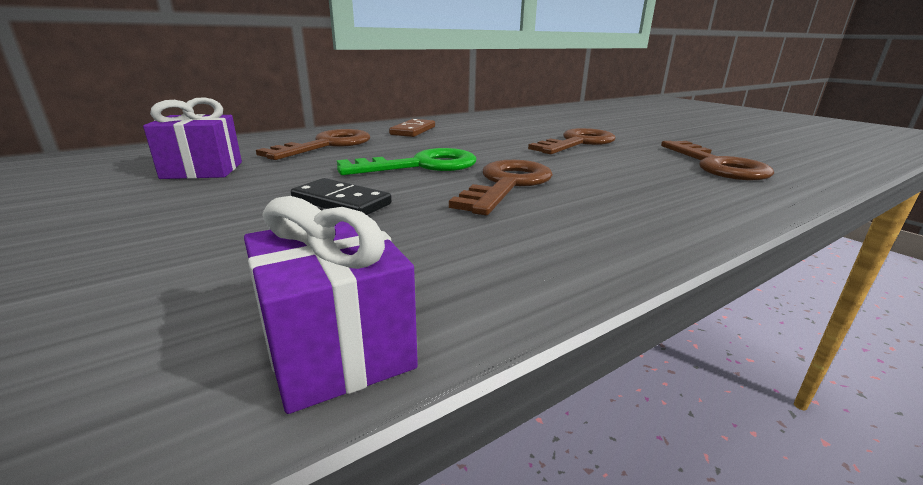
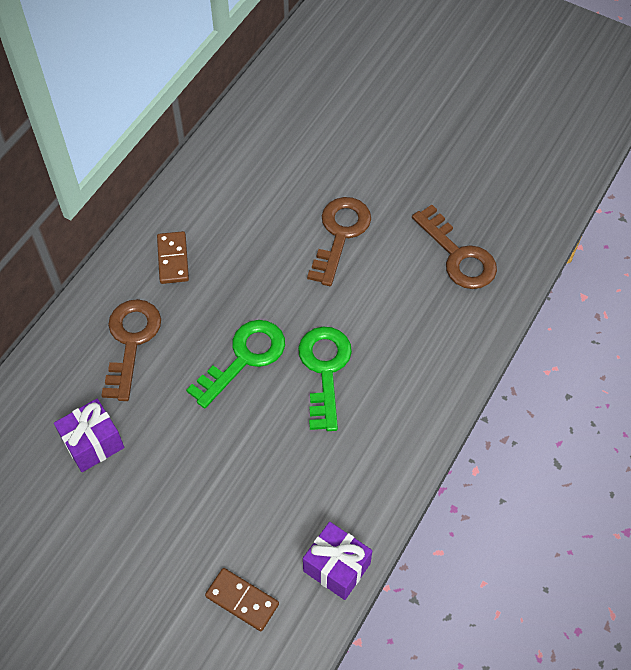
camera: 25 degrees left, 35 degrees up
(99, 329) = (242, 600): none -> brown domino
(341, 202) = (238, 449): black domino -> none
(507, 184) = (324, 370): brown key -> green key

